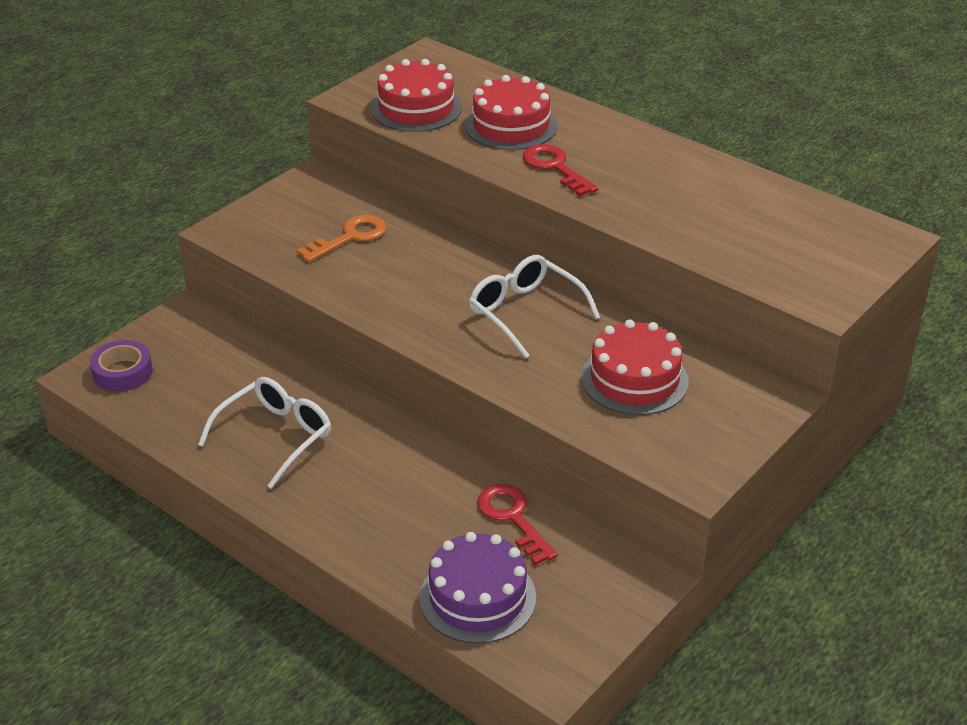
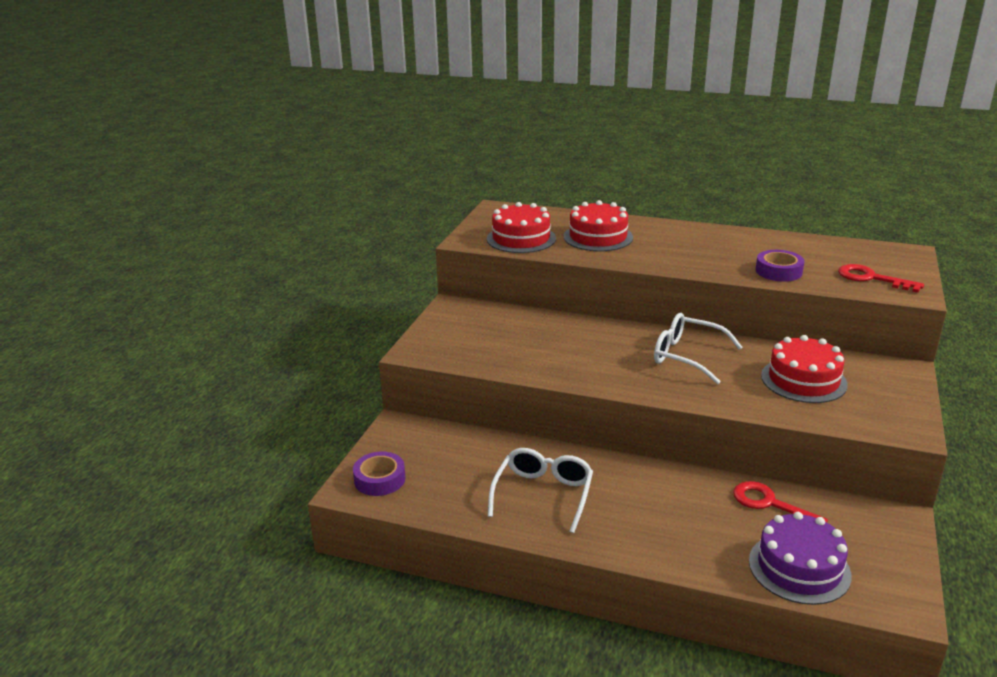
camera: 20 degrees left, 10 degrees down
(349, 237) = (515, 336): orange key -> none
(555, 167) = (654, 254): red key -> red key (871, 278)
(685, 228) = (778, 271): none -> purple tape

